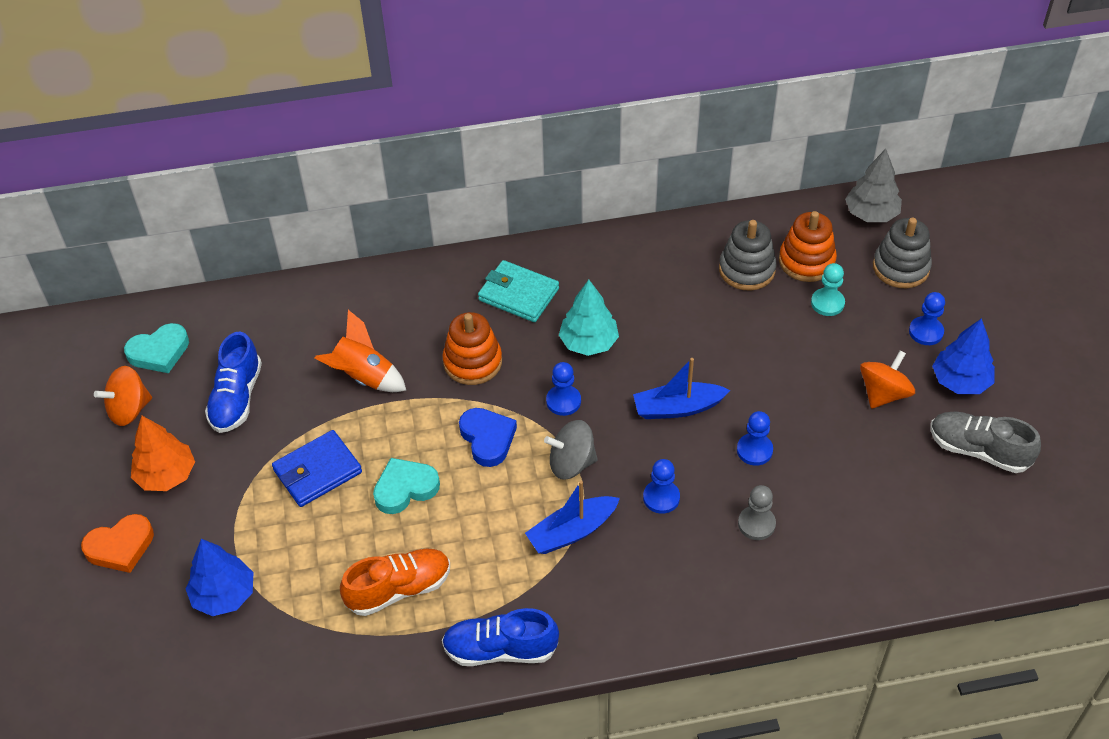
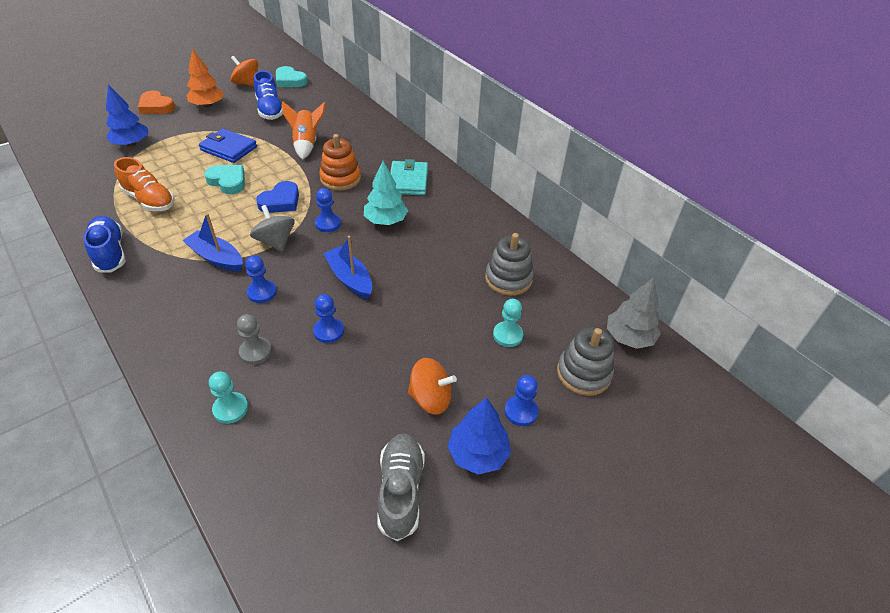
camera: 60 degrees right, 5 degrees down
(236, 398) = (270, 110): blue shoe -> blue shoe turned 90 degrees counterclockwise
(806, 261) = (543, 310): orange stacking toy -> none
(829, 562) = (230, 409): none -> turquoise pawn

